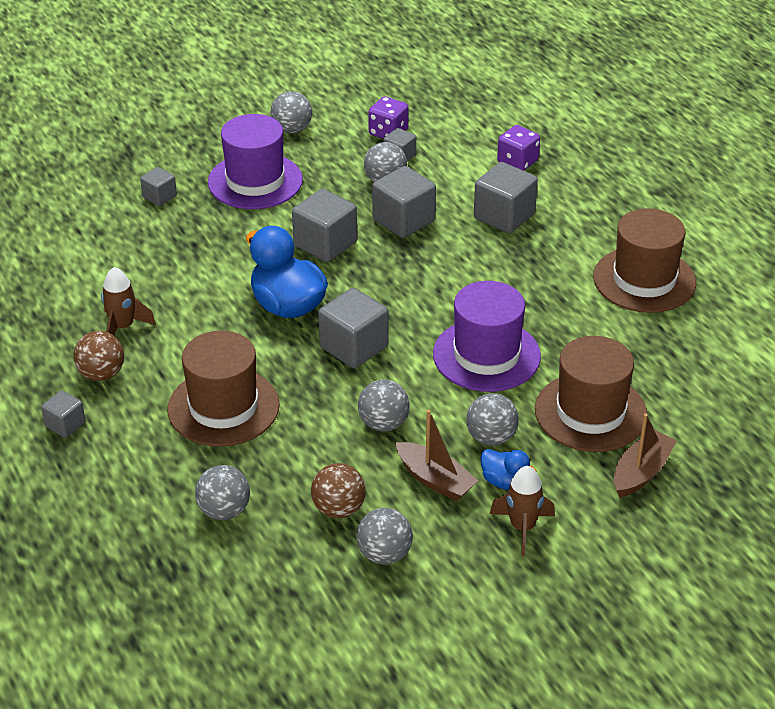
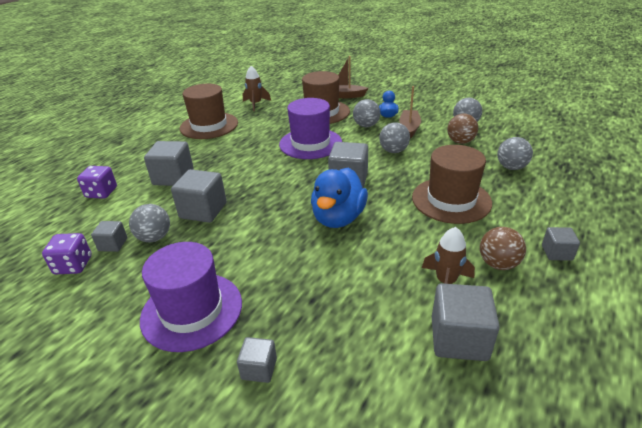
camera: 120 degrees left, 5 degrees down
(292, 129) = (83, 330): grey ball -> none
(325, 244) = (256, 232): grey cube -> grey cube (459, 339)
(522, 527) = (406, 106): brown rocket -> brown rocket (256, 104)

